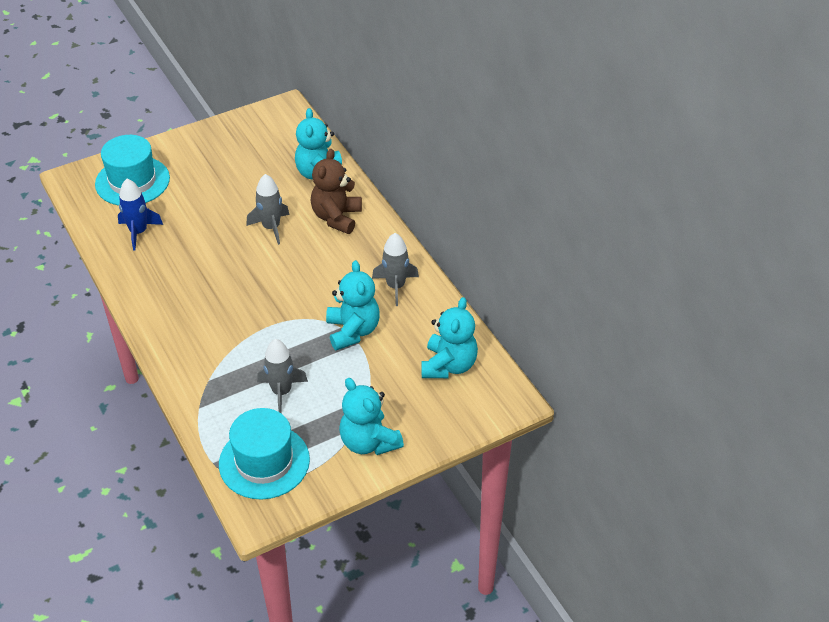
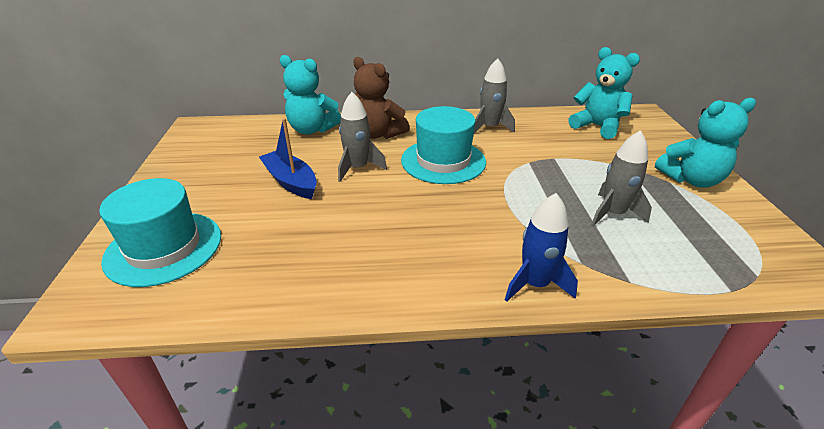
camera: 65 degrees left, 10 degrees down
(138, 232) = (267, 264): blue rocket -> blue rocket (535, 284)
(232, 200) = (291, 182): none -> blue boat
(264, 462) = (725, 249): turquoise hat -> turquoise hat (443, 161)
(353, 331) = (537, 157): turquoise teddy bear -> none

